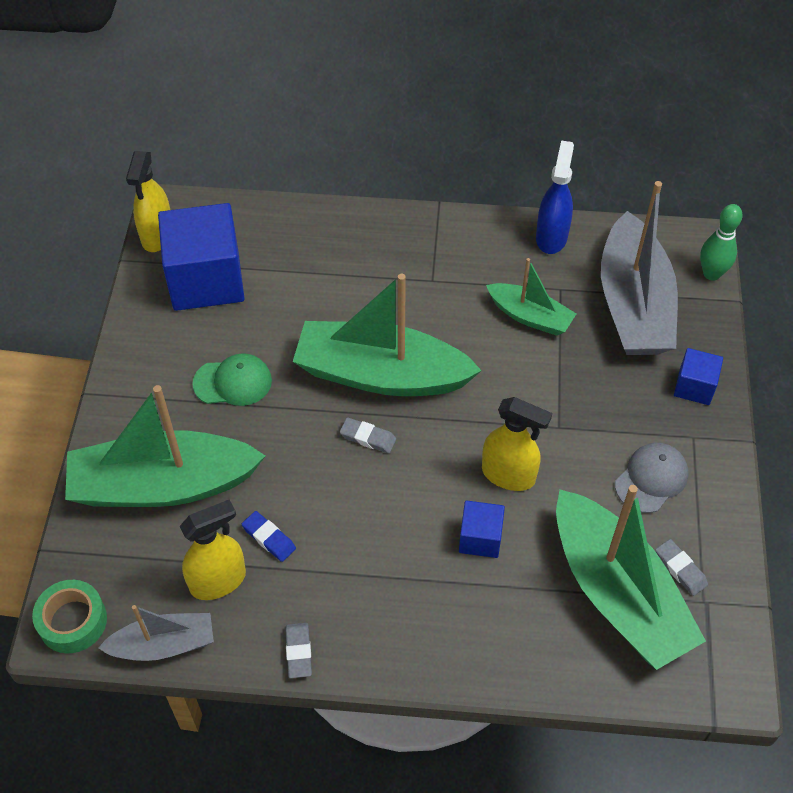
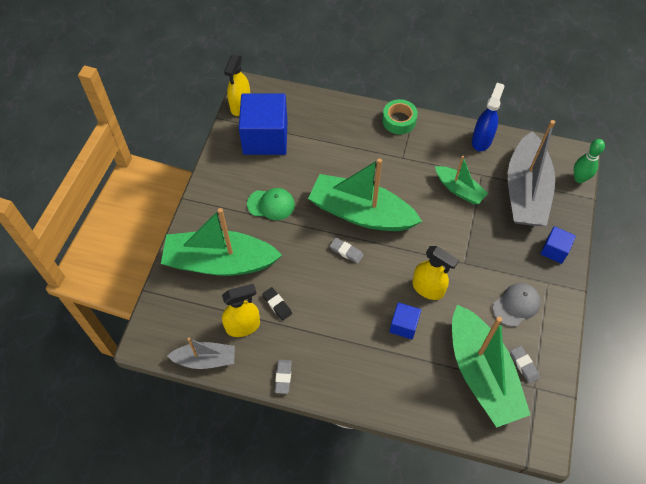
camera: 10 degrees right, 5 degrees up
(72, 621) = (155, 336): green tape -> green tape (399, 120)
(269, 538) = (277, 305): blue eraser -> black eraser

